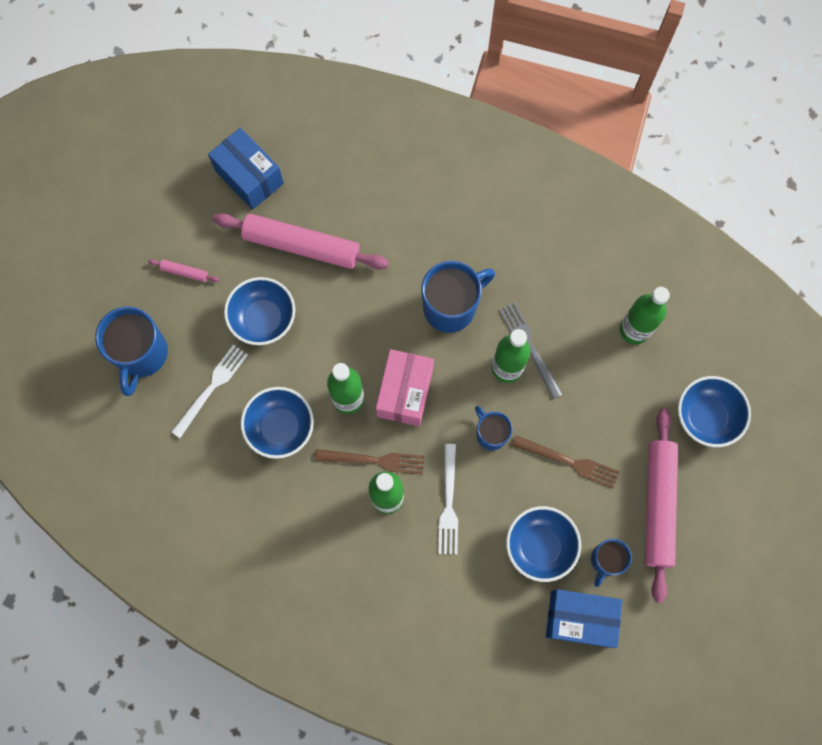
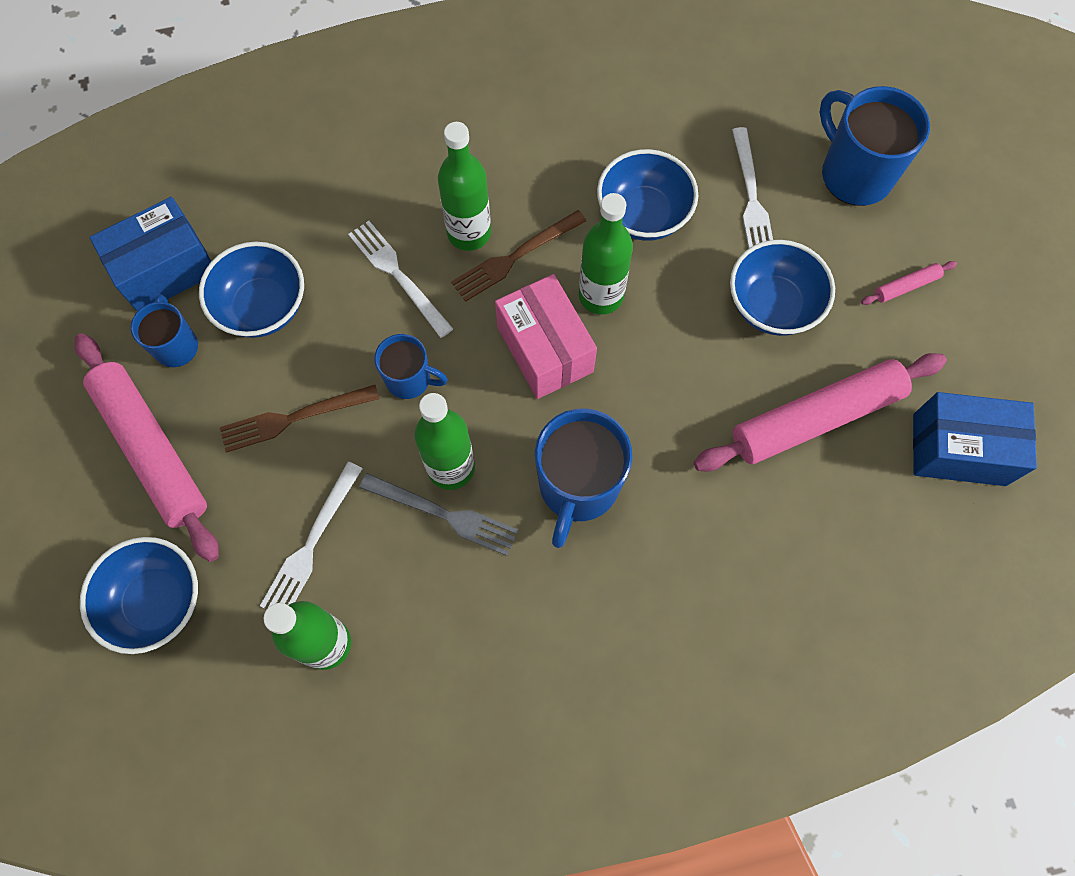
camera: 140 degrees right, 5 degrees down
(608, 385) = (311, 544): none -> white fork

